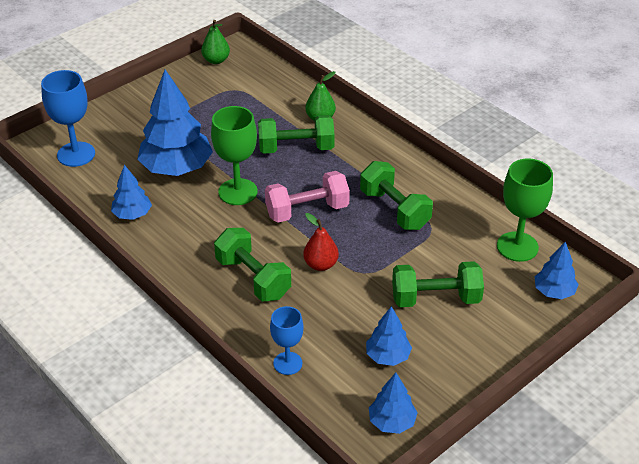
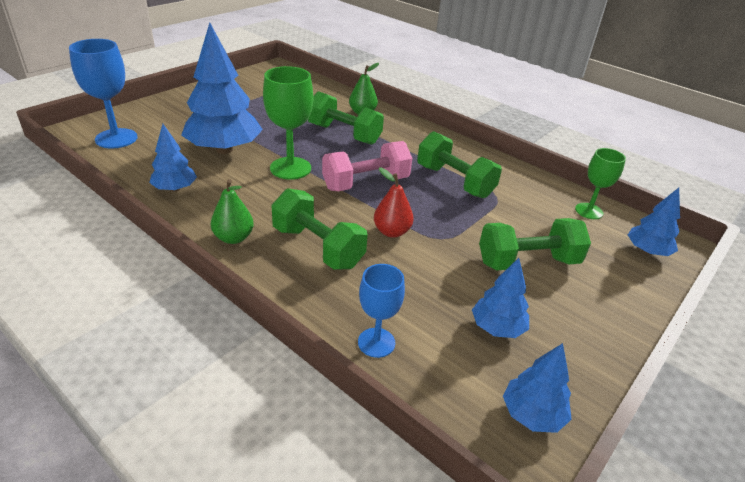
camera: 10 degrees left, 5 degrees down
(216, 60) = (259, 74): green pear -> green pear (234, 238)
(296, 148) = (344, 134): green dumbbell -> green dumbbell turned 45 degrees clockwise
(517, 247) = (589, 211): green goblet -> green goblet, size x0.63

